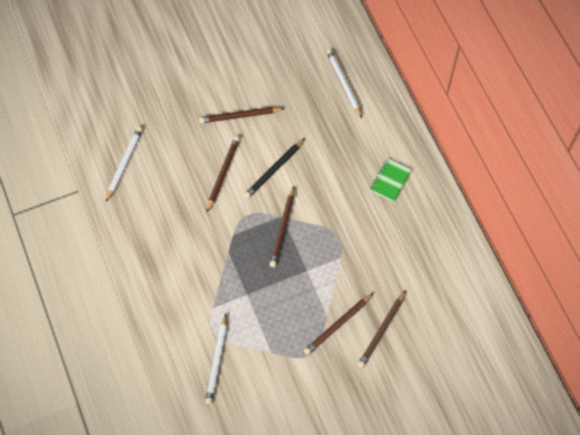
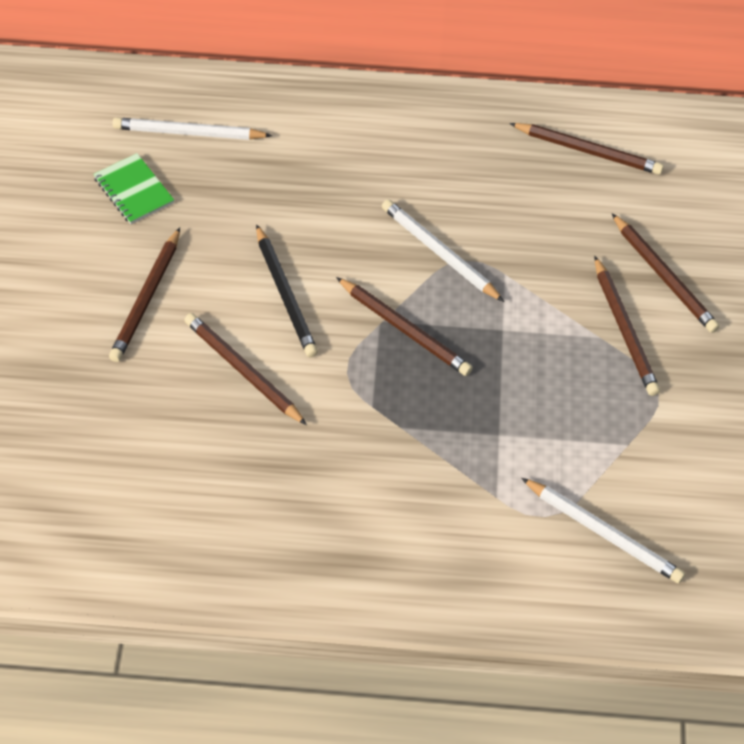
camera: 65 degrees left, 10 degrees down
(124, 164) = (117, 518): white pencil -> white pencil (439, 253)
(390, 180) = (406, 151): green notebook -> green notebook (134, 190)
(442, 263) = (588, 151): none -> brown pencil

